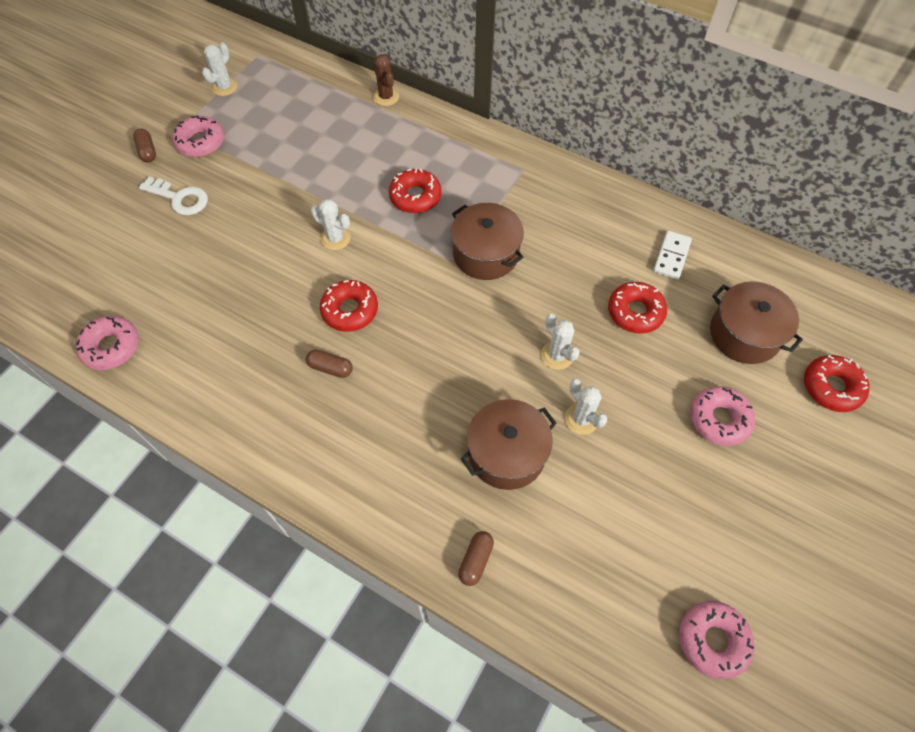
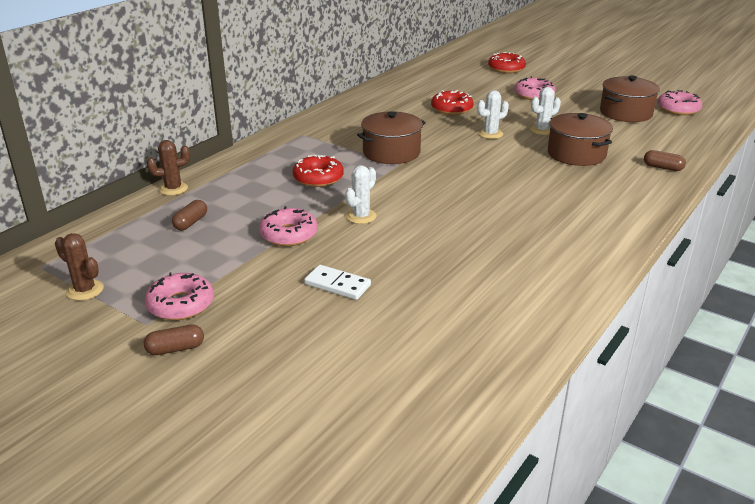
camera: 85 degrees left, 30 degrees down
(111, 347) = (500, 353): pink donut -> pink donut (289, 234)
(180, 198) = (274, 316): white key -> none
(224, 87) = (85, 290): white cactus -> brown cactus
(330, 368) = (512, 219): brown capsule -> brown capsule (190, 222)
(350, 310) = (448, 210): red donut -> none
(671, 256) = (403, 95): white domino -> white domino (337, 285)
(744, 334) = (469, 83): brown pot -> brown pot (625, 113)

